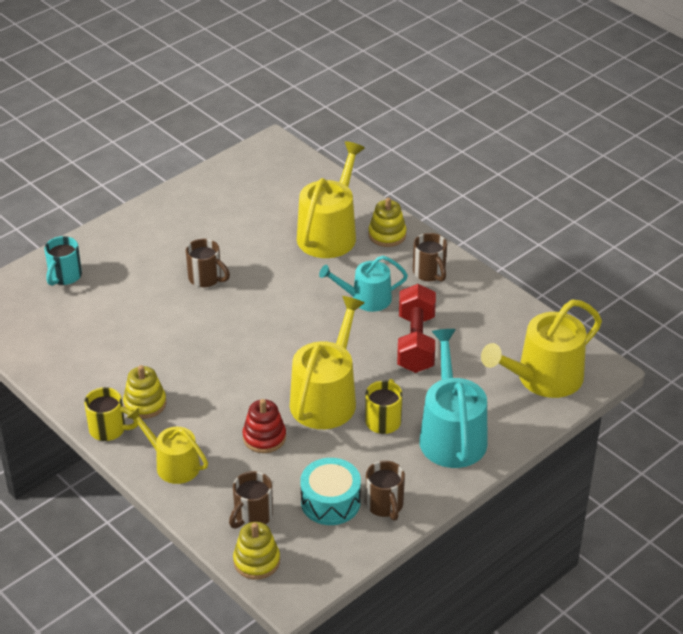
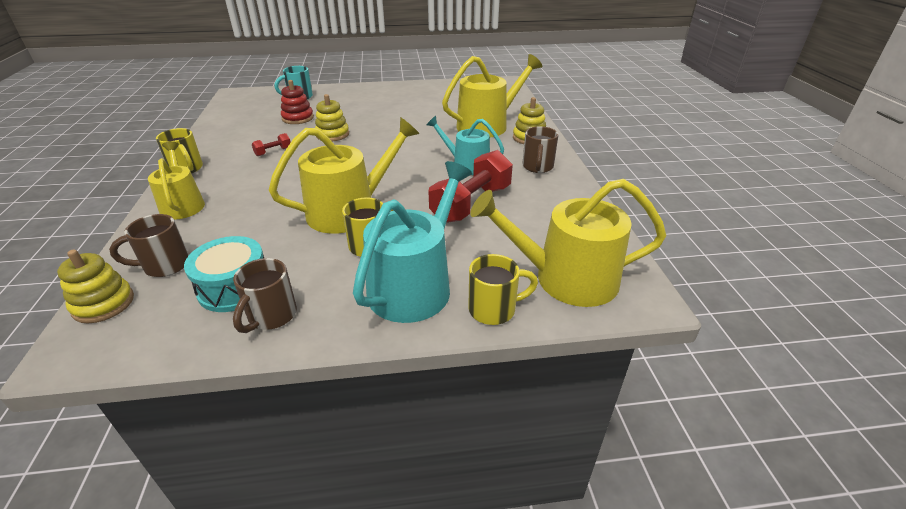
camera: 35 degrees right, 5 degrees down
(145, 403) = (231, 165): yellow stacking toy -> yellow stacking toy (332, 134)
(161, 368) = (273, 152): none -> red dumbbell
(206, 278) = (374, 121): brown mug -> none
(264, 437) = (266, 216): red stacking toy -> red stacking toy (298, 118)
(519, 425) = (494, 309): none -> yellow mug

